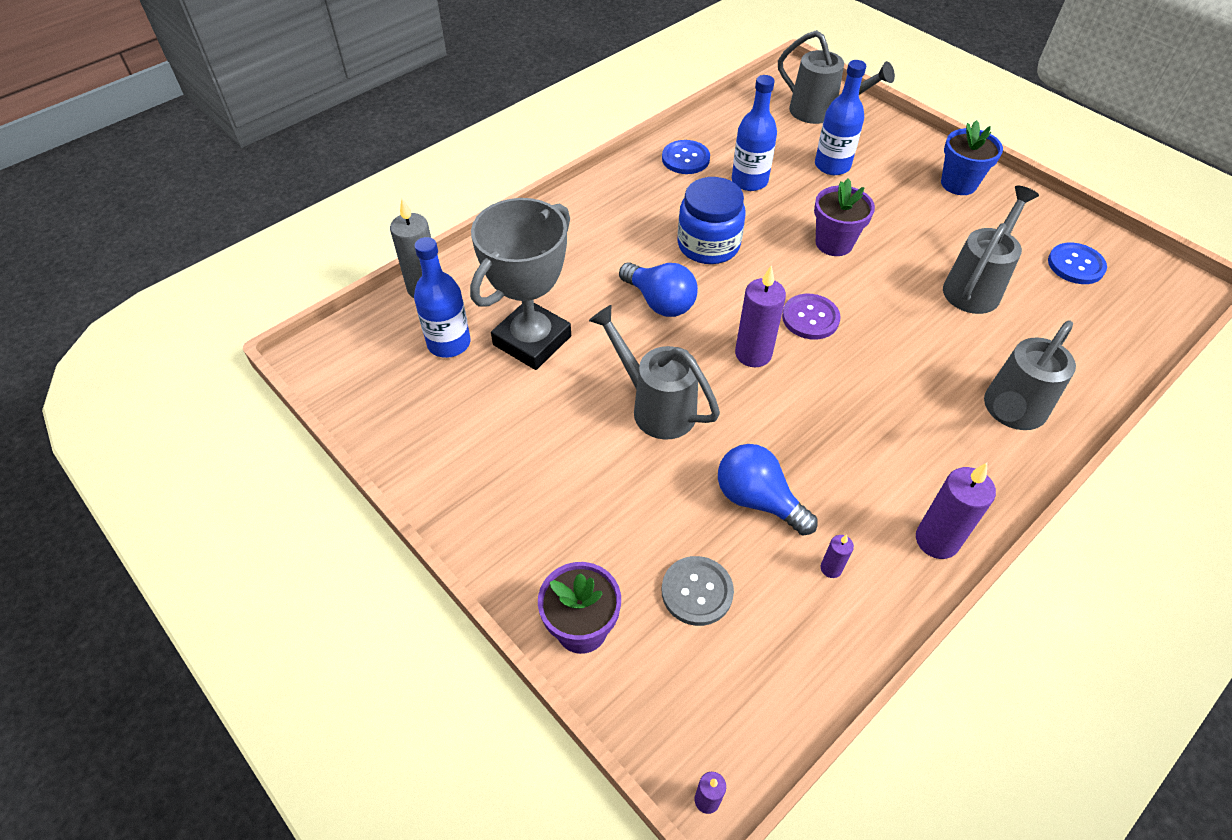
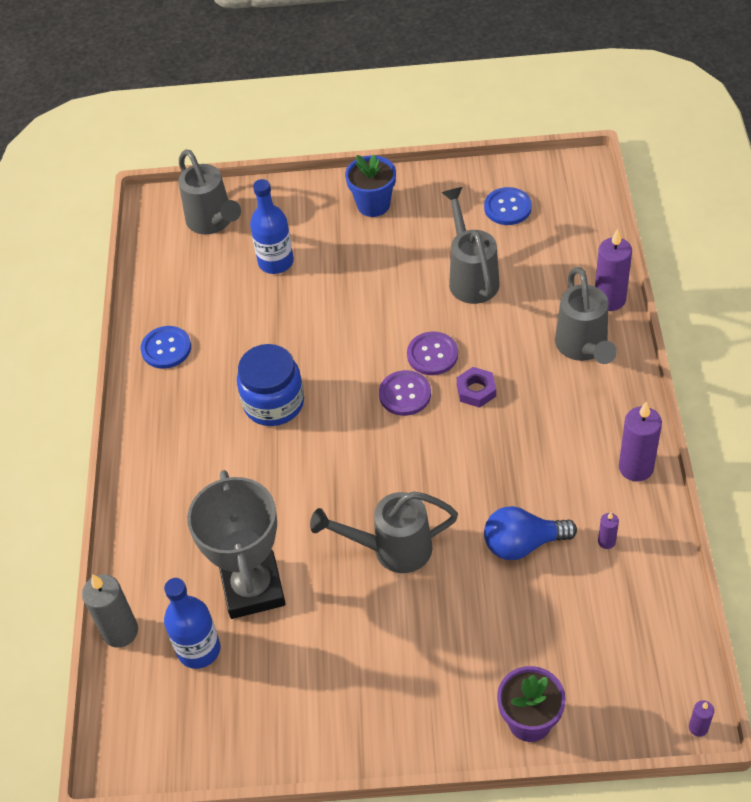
camera: 45 degrees left, 0 degrees up
(660, 302) = (298, 476): blue light bulb -> none
(697, 591) = (559, 632): grey button -> none
(749, 181) = (235, 326): blue bottle -> none
(753, 354) = (403, 454): purple candle -> purple candle (609, 299)
(821, 113) = (213, 223): grey watering can -> grey watering can turned 75 degrees clockwise
(834, 243) = (352, 324): purple flower pot -> none
(869, 311) = (432, 355): none -> purple button
(871, 363) = (476, 390): none -> purple nut

